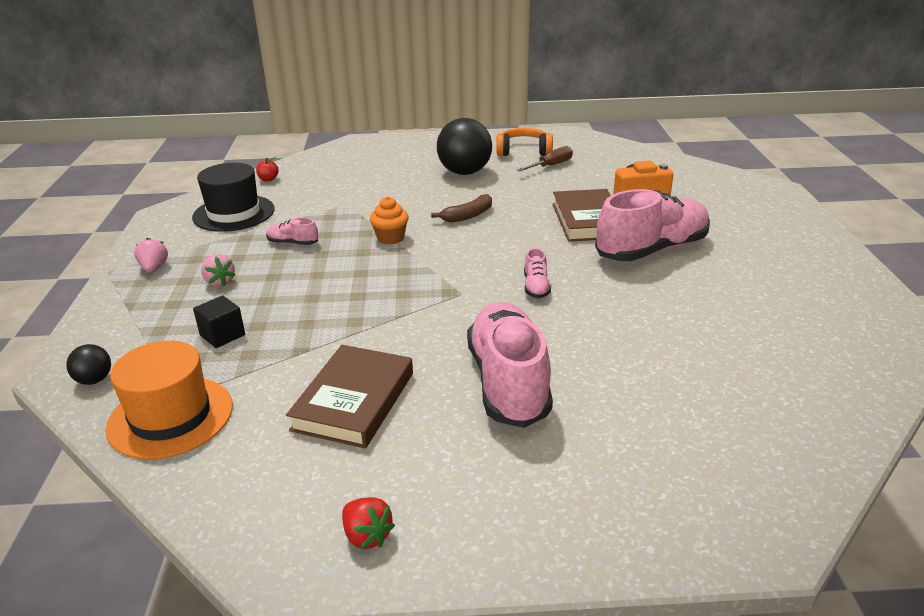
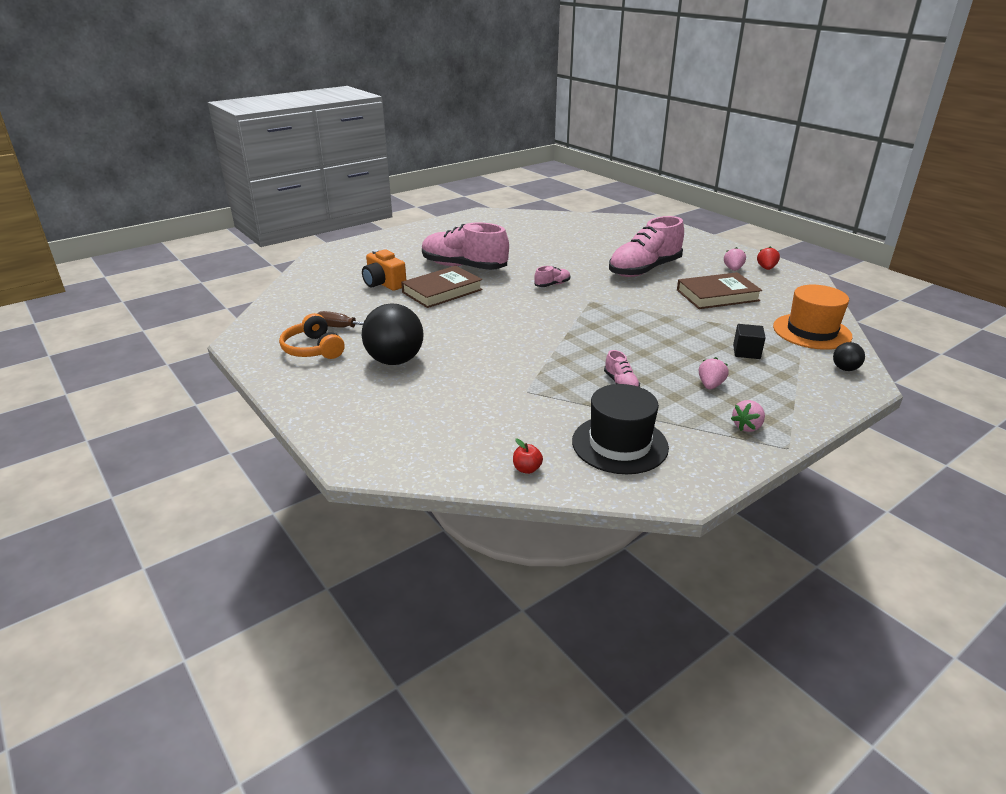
camera: 125 degrees left, 0 degrees up
(390, 238) = (557, 347): orange cupcake -> none
(411, 485) = (733, 269): none -> pink strawberry
(468, 216) = (483, 331): brown banana -> none

